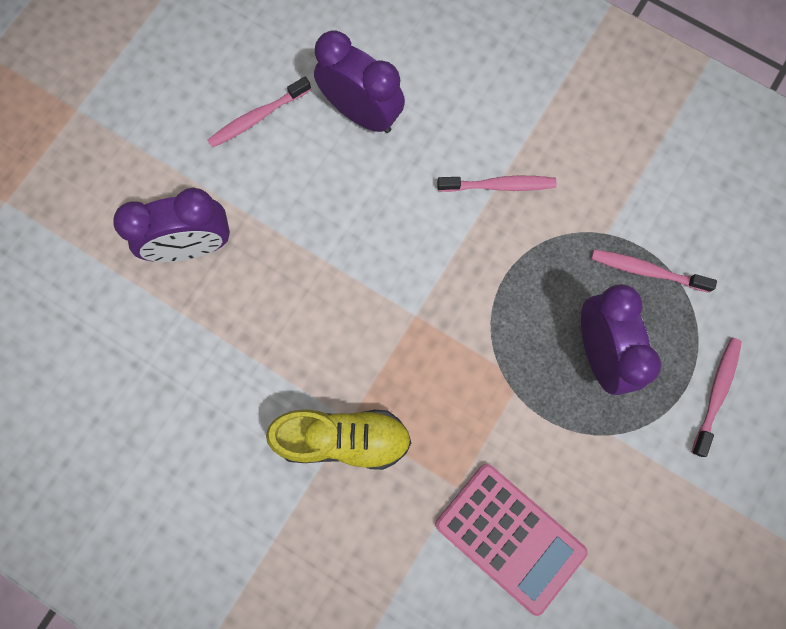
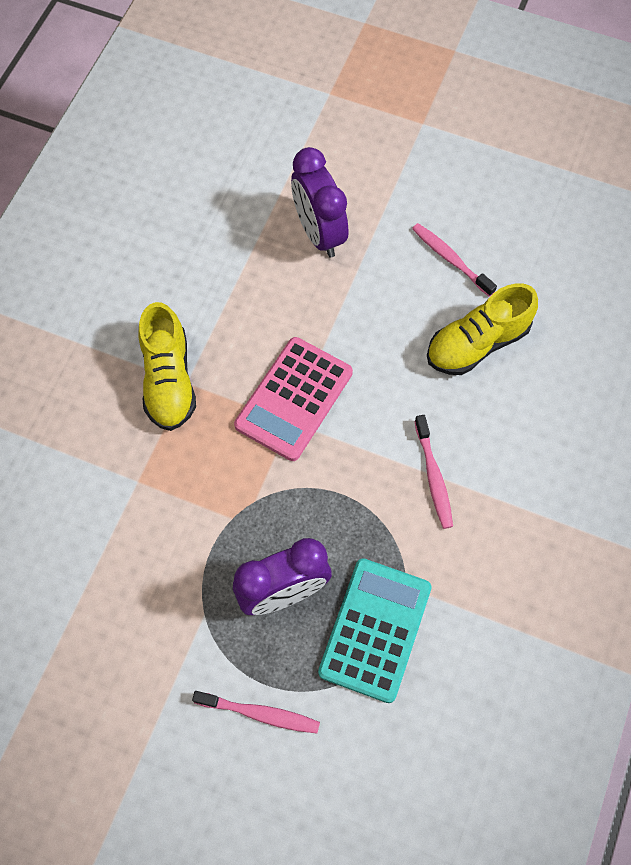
camera: 80 degrees right, 10 degrees down
(361, 113) = (477, 343): purple clock -> yellow shoe
(510, 537) = (98, 532): pink calculator -> pink calculator (294, 399)
(646, 270) = (375, 630): pink toothbrush -> turquoise calculator

